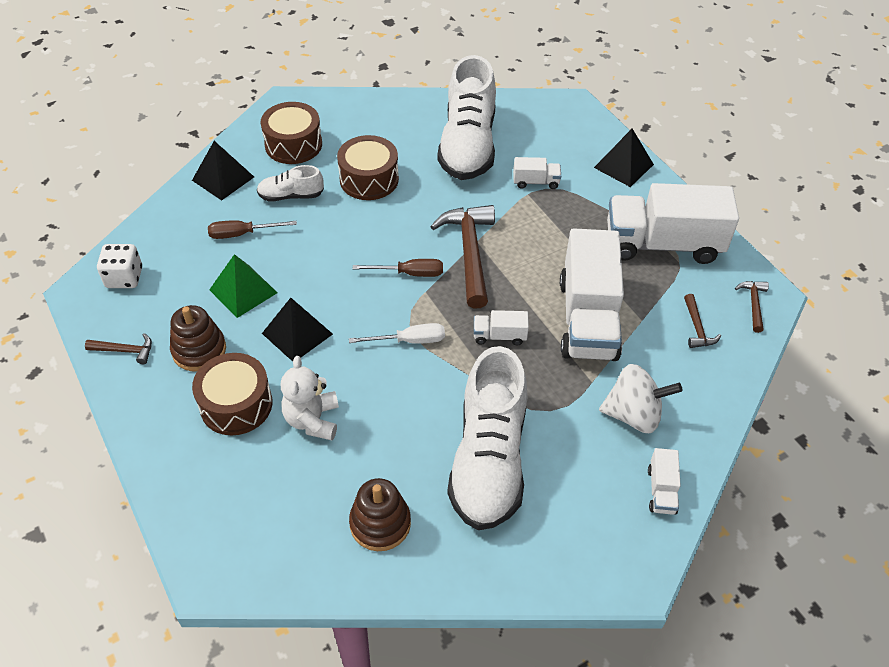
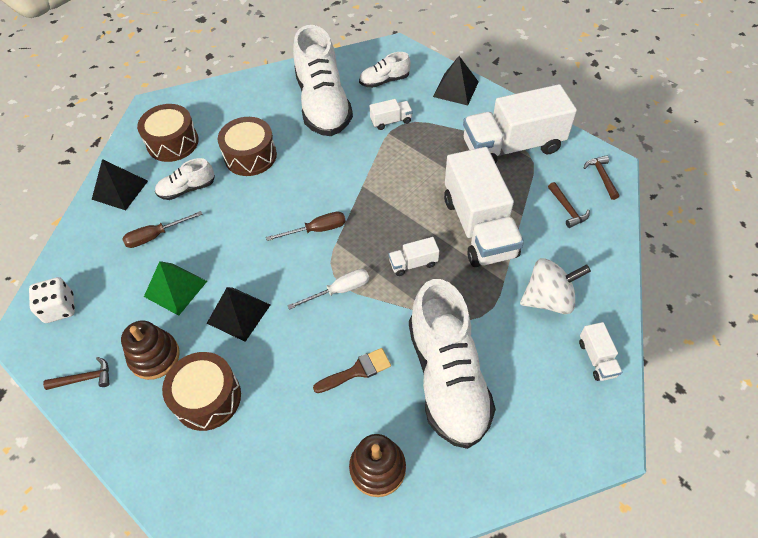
camera: 15 degrees left, 5 degrees up
(312, 420) = (282, 390): white teddy bear -> none
(396, 424) = (357, 371): none -> brown brush
(470, 253) = (360, 197): brown hammer -> none
(546, 137) = (384, 81): none -> white shoe

